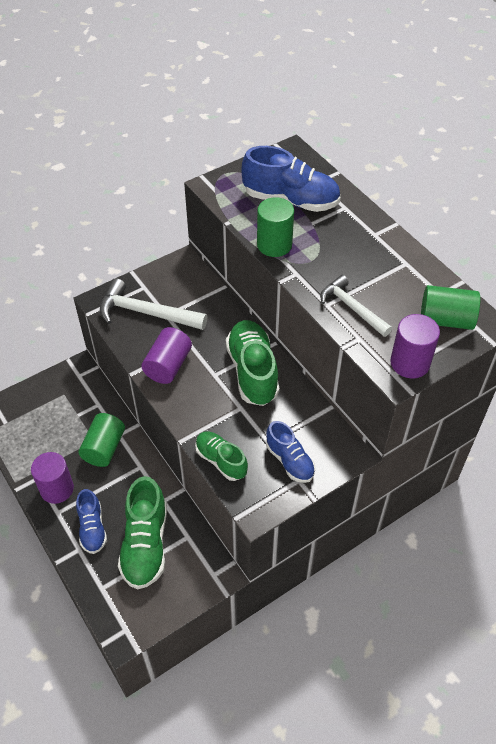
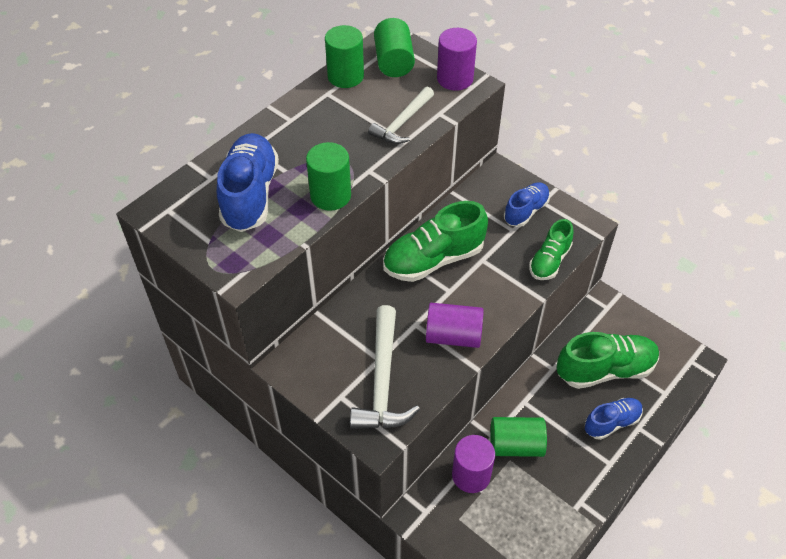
camera: 105 degrees left, 0 degrees up
(57, 489) = (584, 475): purple cylinder -> purple cylinder (471, 475)
(429, 280) = (345, 76): none -> green cylinder

